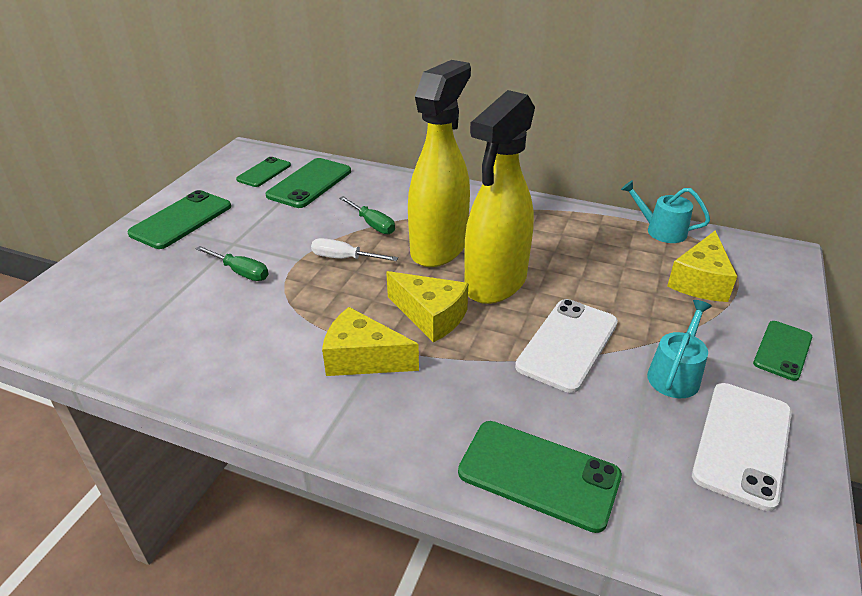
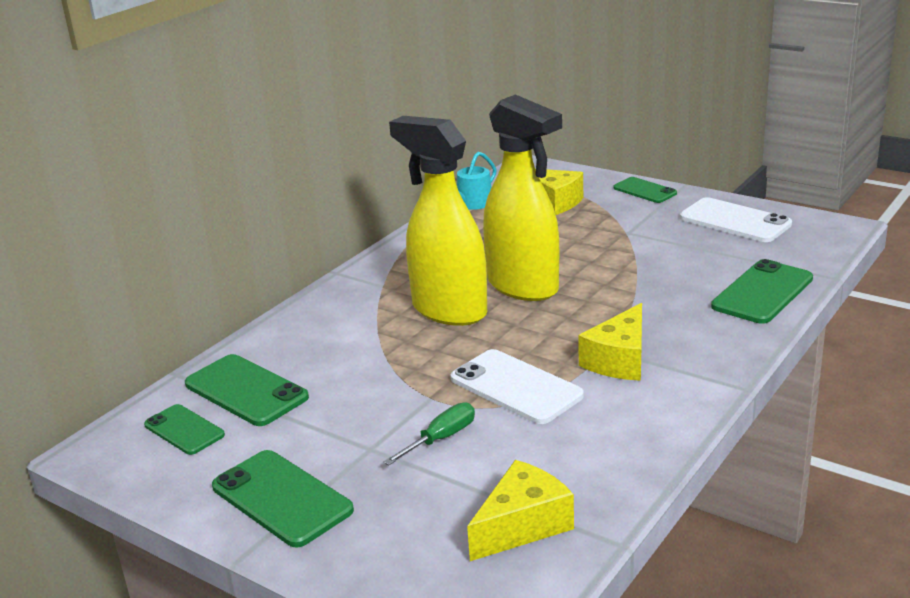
camera: 75 degrees left, 10 degrees down
(343, 258) = (442, 368): white screwdriver -> none
(373, 224) = (379, 347): green screwdriver -> none
(431, 316) = (564, 322): yellow cheese -> yellow cheese (522, 525)
(567, 344) = (620, 264): white phone -> white phone (515, 387)
(675, 374) = (664, 230): turquoise watering can -> none

